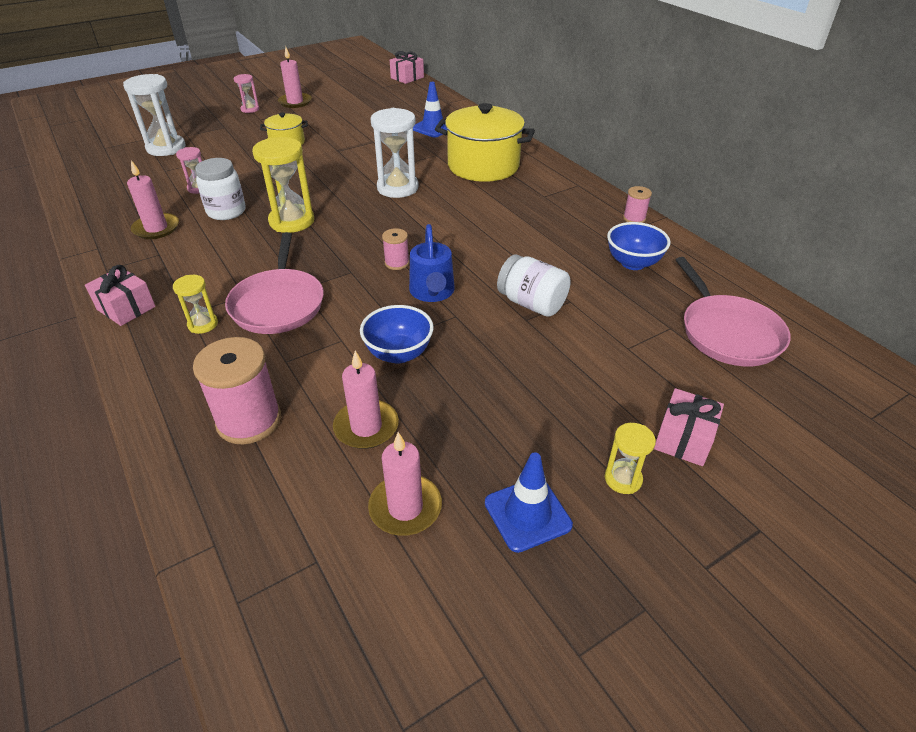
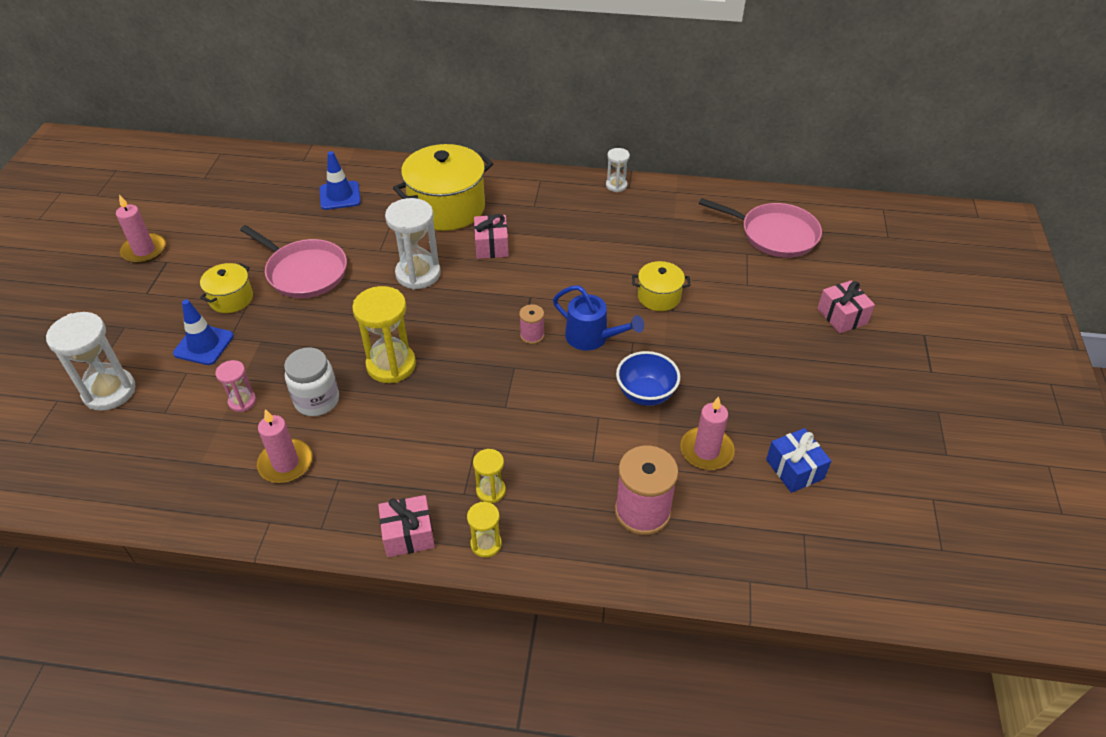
camera: 50 degrees left, 5 degrees up
(250, 109) = (109, 290): pink hourglass -> none
(278, 303) = (511, 431): pink pan -> pink pan (304, 272)
(405, 507) = (794, 469): pink candle -> blue gift
(407, 77) = (209, 152): pink gift -> pink gift (491, 246)
(527, 514) = (843, 417): blue traffic cone -> blue traffic cone (204, 345)
(532, 303) = (659, 297): white jar -> yellow pot
(623, 479) = (850, 361): yellow hourglass -> yellow hourglass (486, 544)
(633, 263) = (666, 222): blue bowl -> none
(634, 218) = (616, 185): pink spool -> white hourglass

